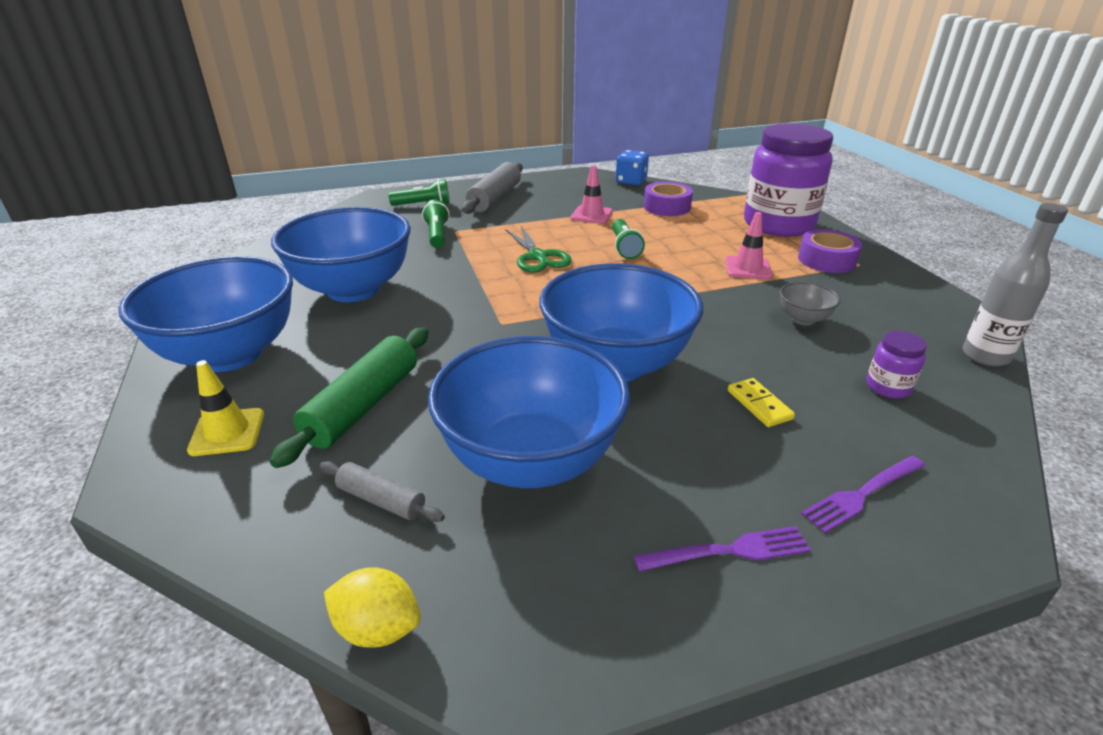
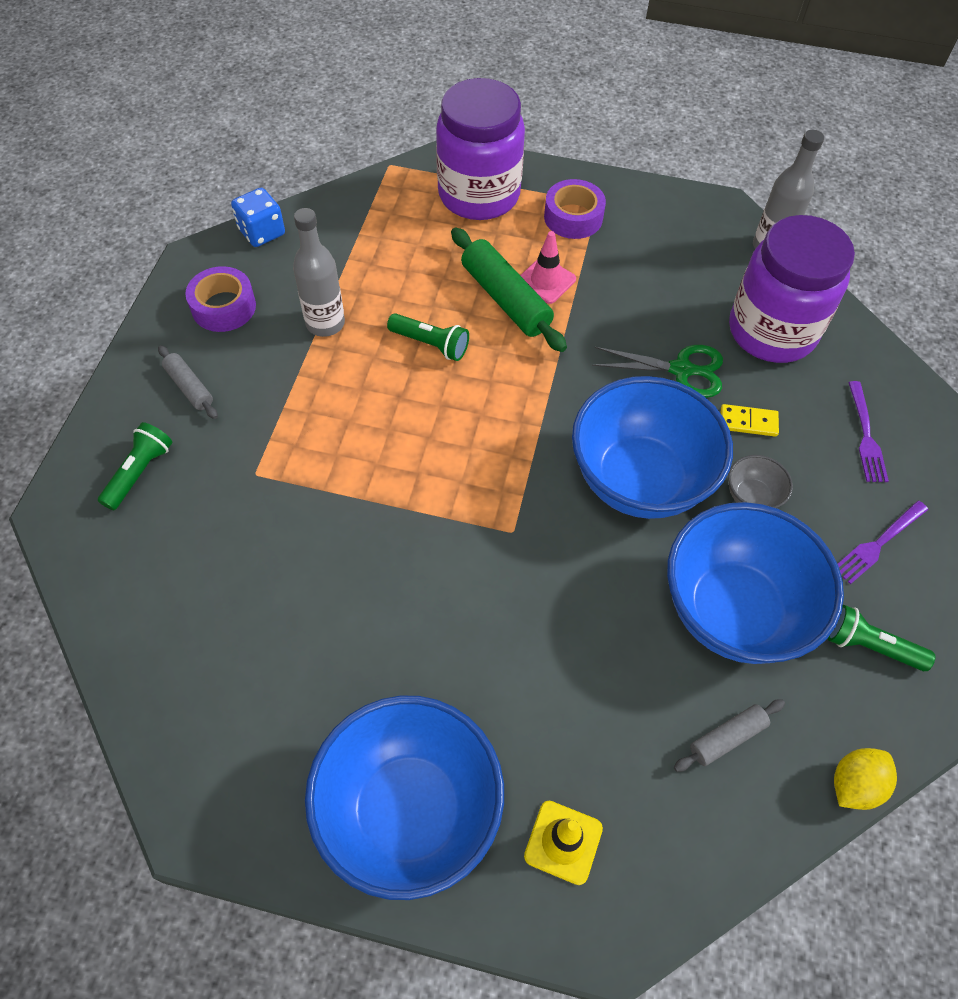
camera: 60 degrees left, 25 degrees up
(353, 289) = (338, 640): blue bowl -> none
(363, 405) = (586, 708): green rolling pin -> green rolling pin (505, 299)
(437, 235) = (252, 497): green flashlight -> green flashlight (870, 646)
(495, 198) = (189, 387): grey rolling pin -> grey rolling pin, size x0.55
(538, 257) = (393, 429): green scissors -> green scissors (682, 370)
(591, 215) = (325, 323): pink traffic cone -> grey bottle
(667, 207) = (362, 248): purple tape -> purple tape (224, 307)
(728, 551) = (878, 543): purple fork -> purple fork turned 150 degrees counterclockwise
(803, 319) = (655, 308): grey bowl -> grey bowl (752, 497)
(888, 387) = (771, 331): purple jar -> purple jar, size x2.49

